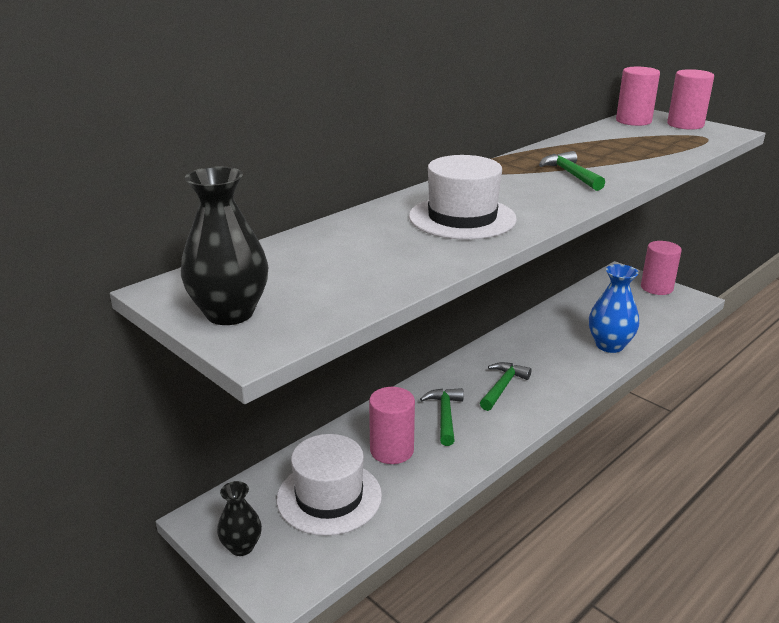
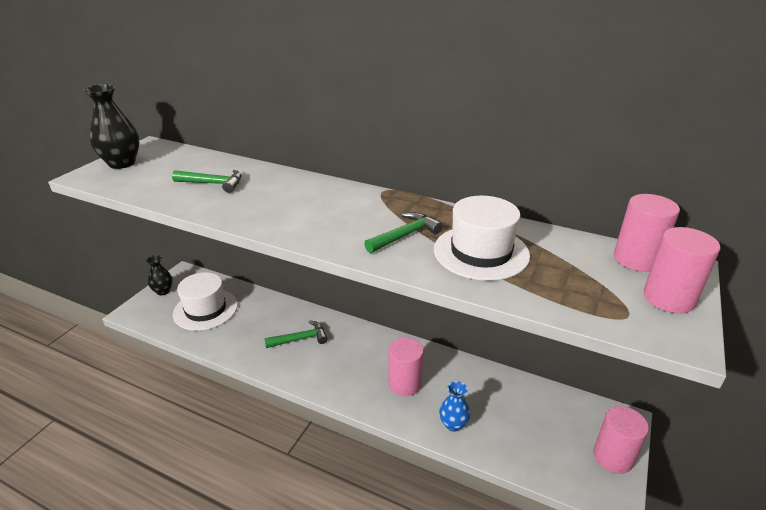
camera: 70 degrees right, 5 degrees up
(391, 450) = (255, 323): pink cylinder -> pink cylinder (404, 383)
(462, 218) = (275, 202): white hat -> white hat (481, 252)
(502, 386) = (350, 362): green hammer -> green hammer (213, 183)
(609, 345) = (453, 424): blue vase -> blue vase, size x0.63

